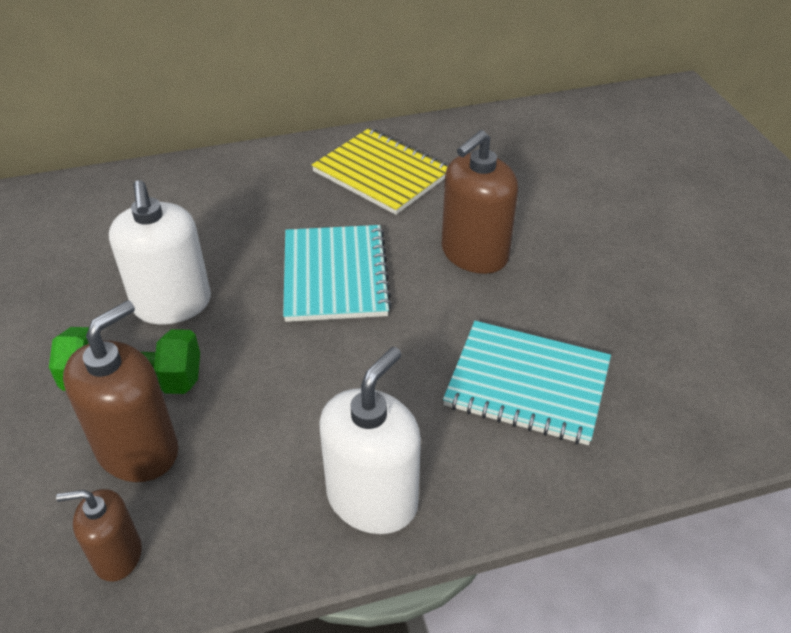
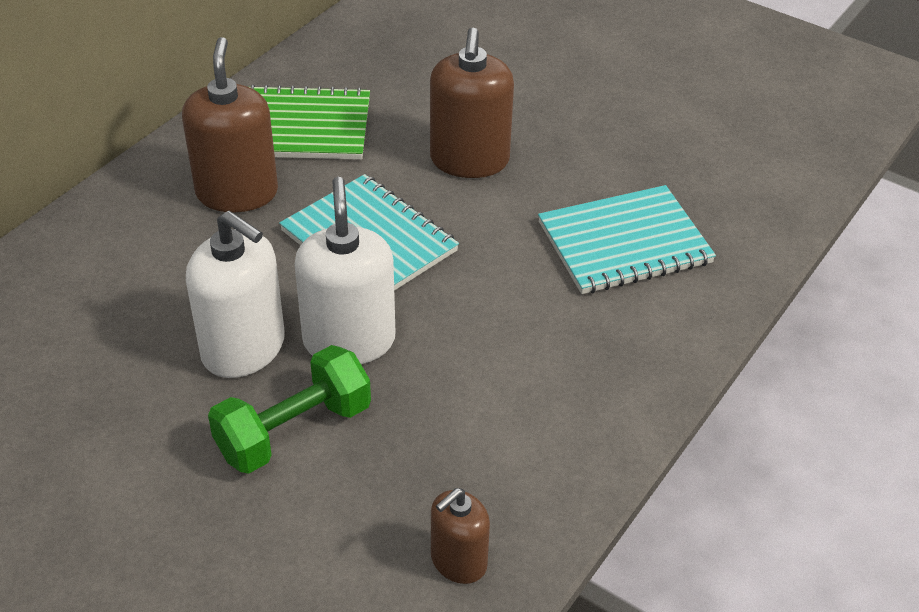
camera: 40 degrees left, 0 degrees up
(138, 450) = (372, 479): brown soap dispenser -> brown soap dispenser (237, 193)
(372, 499) = (605, 393): white soap dispenser -> white soap dispenser (349, 340)
(382, 173) = (301, 127): yellow notebook -> green notebook

